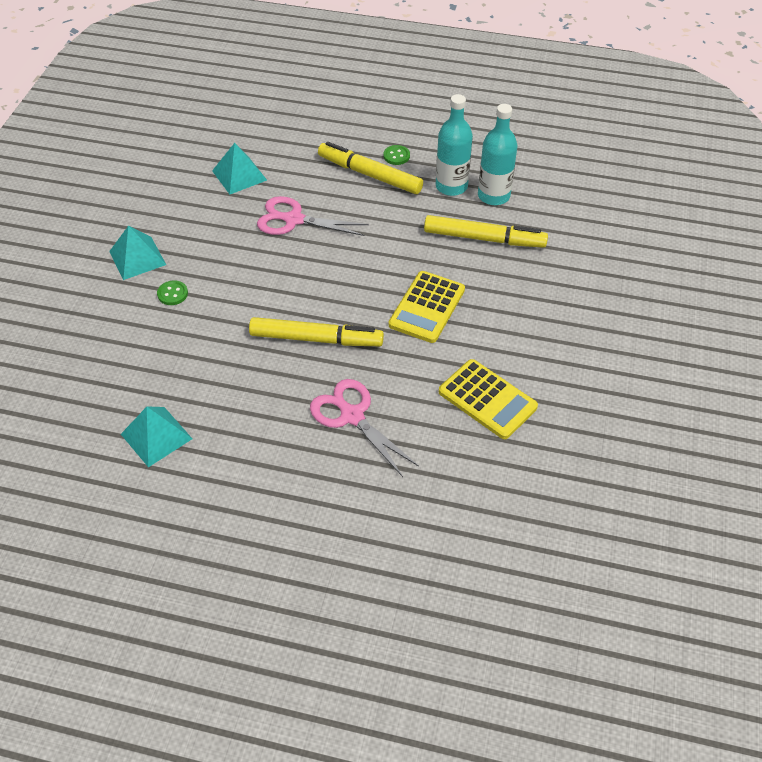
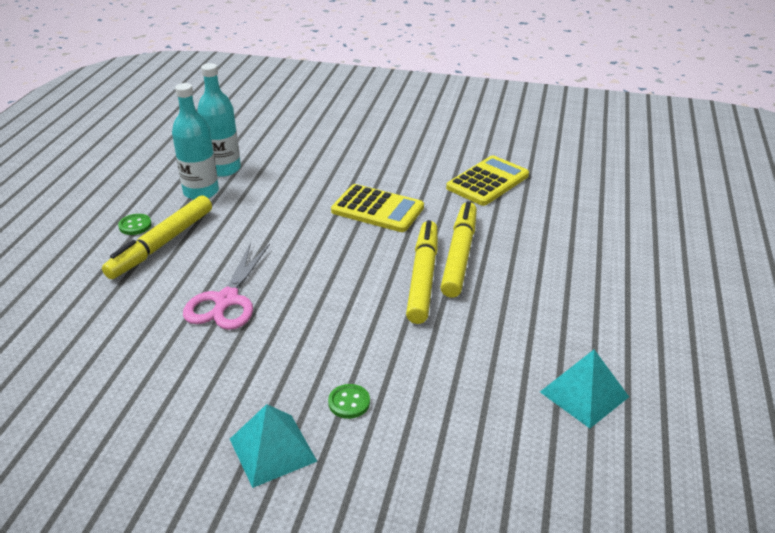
camera: 90 degrees left, 15 degrees down
(239, 175) = (120, 354): turquoise pyramid -> none
(352, 416) = (522, 253): pink scissors -> none
(484, 239) = (285, 176): yellow marker -> yellow marker (459, 255)

